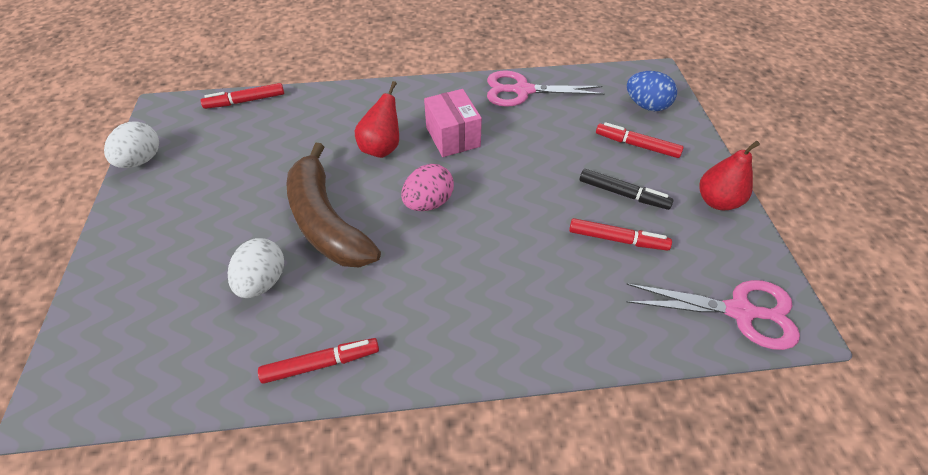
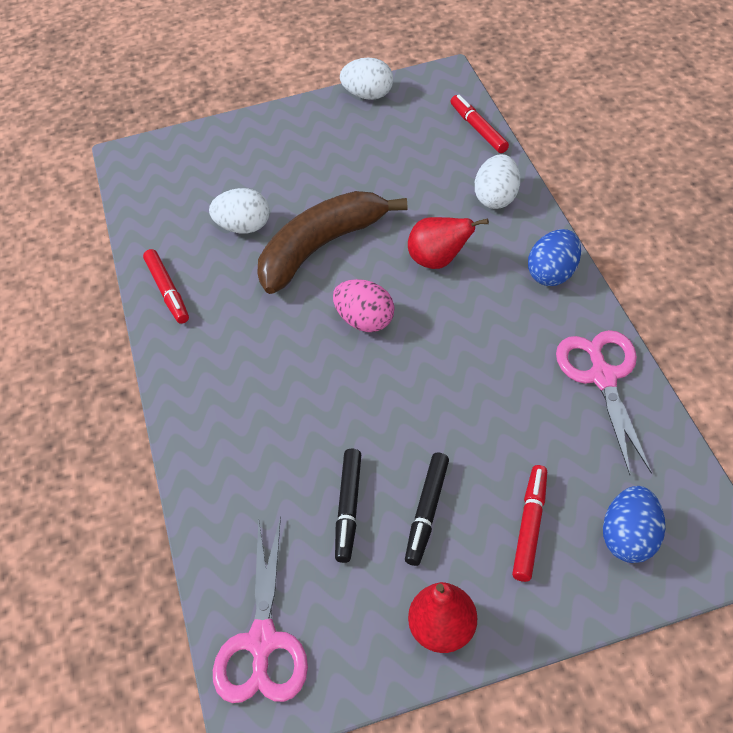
camera: 85 degrees right, 0 degrees up
(331, 105) = (497, 198): none -> white egg
(423, 93) = (553, 273): none -> blue egg
(452, 137) = (479, 320): pink box -> none
(617, 239) = (348, 508): red marker -> black marker

